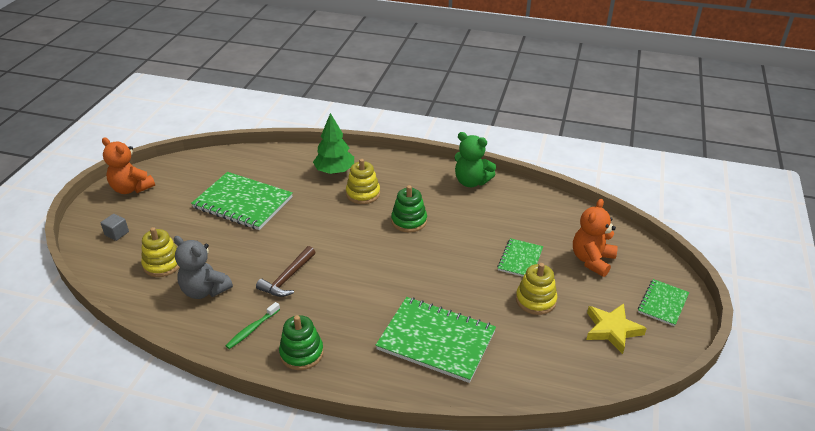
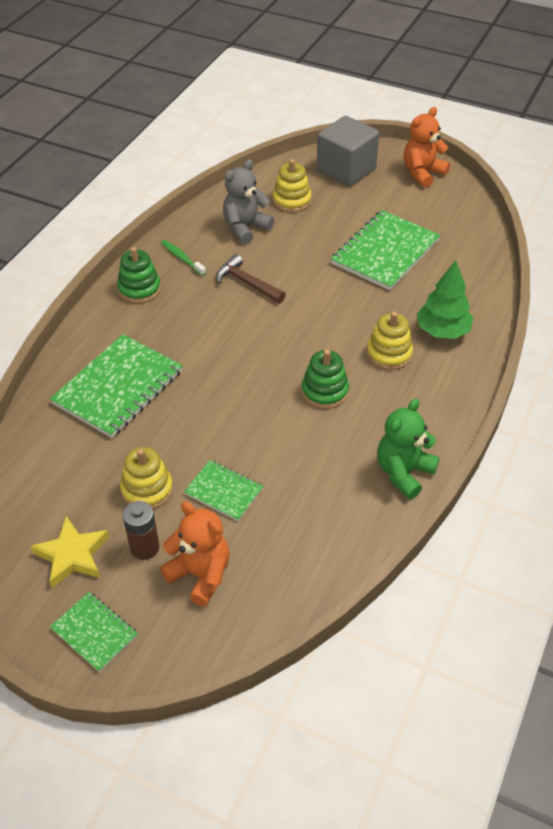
camera: 100 degrees right, 10 degrees up
(117, 233) = (346, 170): grey cube -> grey cube, size x2.49
(586, 291) = (144, 547): none -> brown battery

